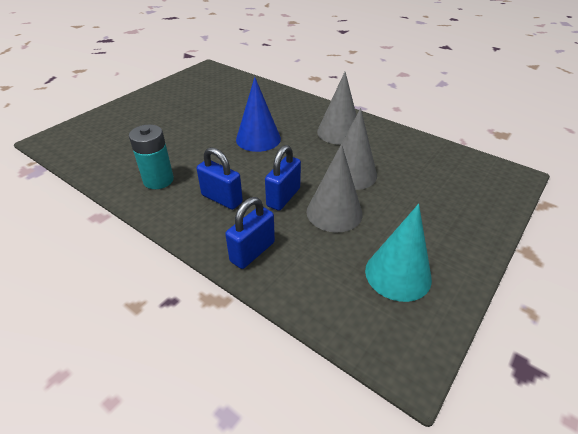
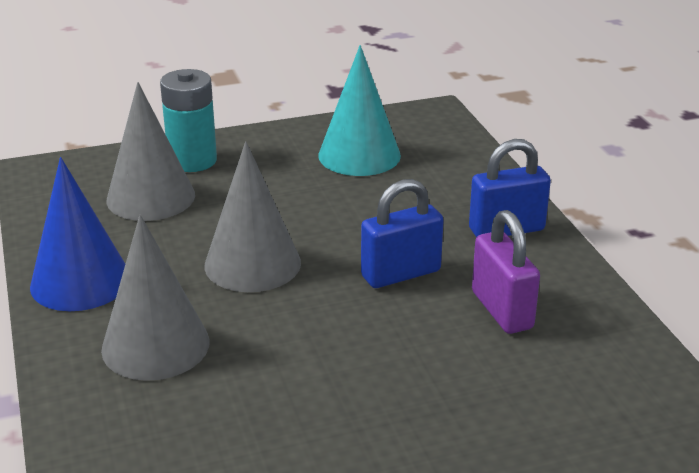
camera: 145 degrees left, 10 degrees down
(158, 180) = (602, 392): turquoise battery -> turquoise battery (192, 161)
(222, 199) = (501, 310): blue padlock -> purple padlock
(258, 139) = (331, 404): blue cone -> blue cone (80, 281)
(334, 212) = (351, 228): grey cone -> grey cone (151, 197)

